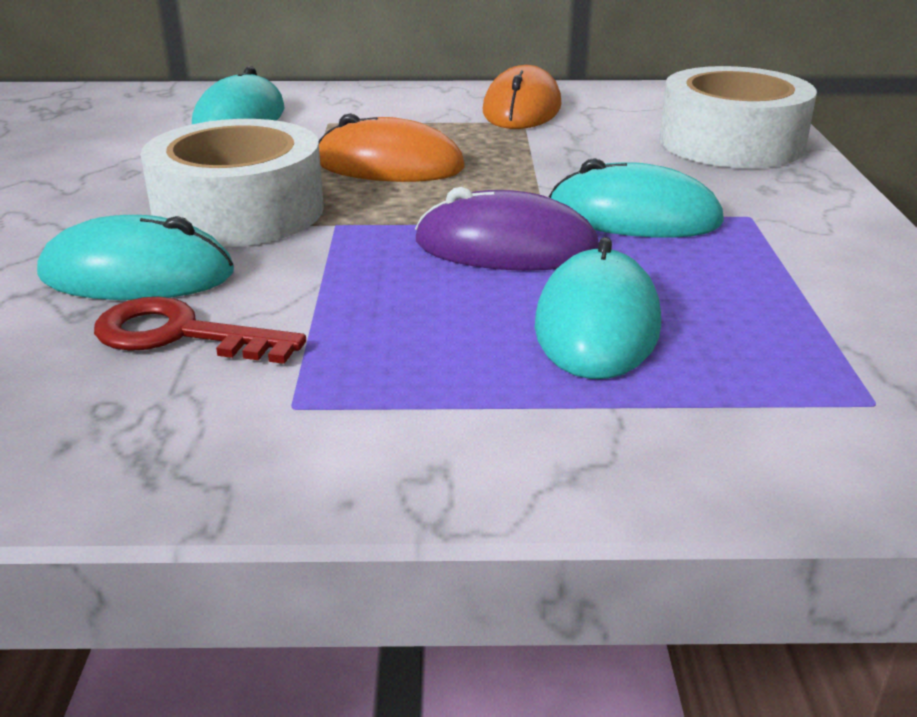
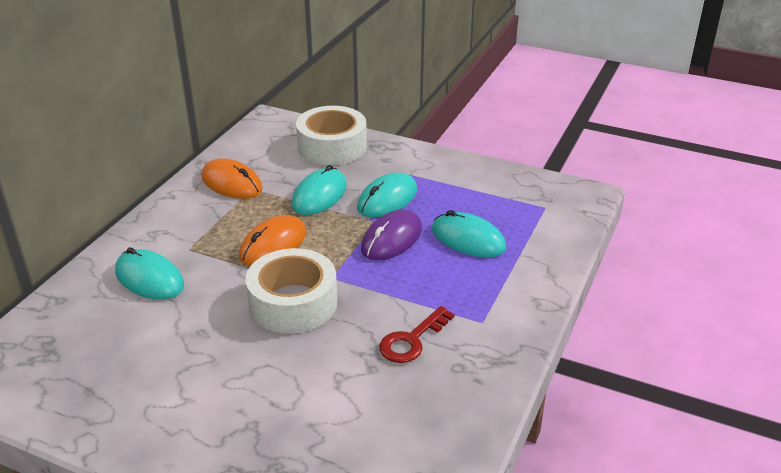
camera: 65 degrees left, 5 degrees up
(137, 274) = (344, 345): turquoise mouse -> turquoise mouse (319, 195)

